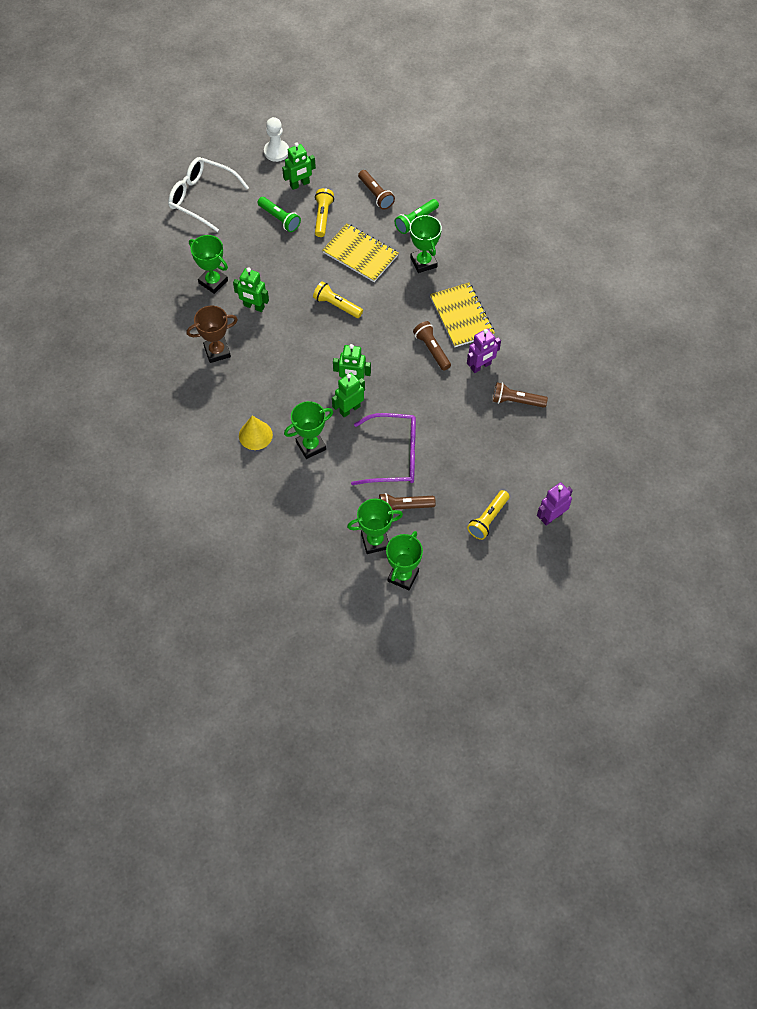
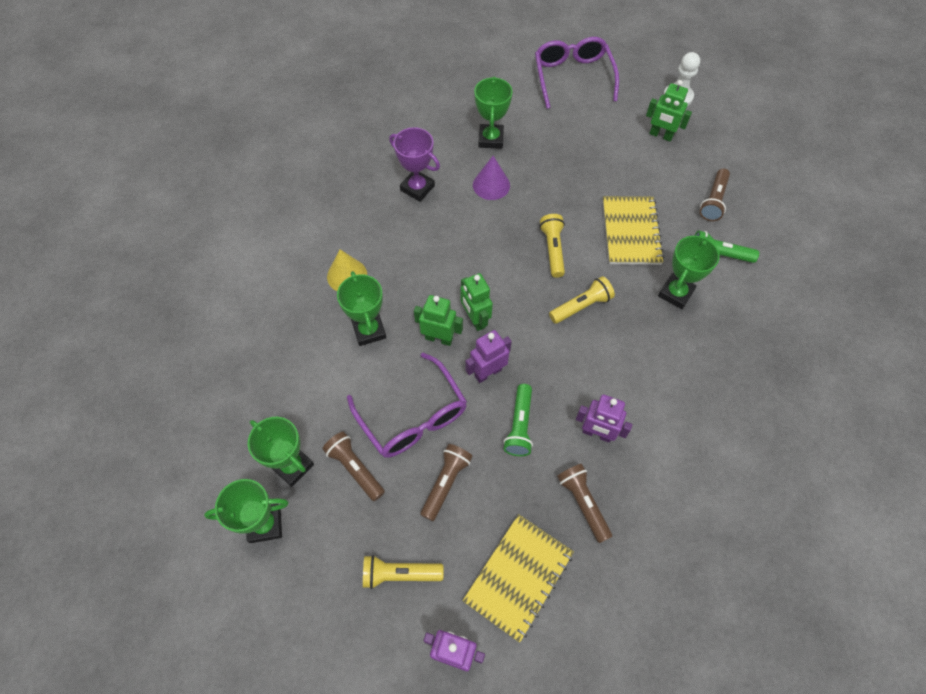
camera: 55 degrees right, 0 degrees up
(202, 198) = (573, 77): white glasses -> purple glasses
(217, 351) = (417, 188): brown trophy -> purple trophy
(254, 306) = (491, 185): green robot -> purple cone
(279, 219) = (607, 144): green flashlight -> green flashlight (519, 425)
(311, 446) = (369, 330): green trophy -> green trophy turned 45 degrees clockwise
(323, 217) = (643, 175): yellow flashlight -> yellow flashlight (581, 306)
(396, 397) = (488, 372): none -> purple robot
(432, 350) = (575, 370): brown flashlight -> brown flashlight (446, 483)
(461, 316) = (643, 372): yellow notebook -> yellow notebook (518, 577)

